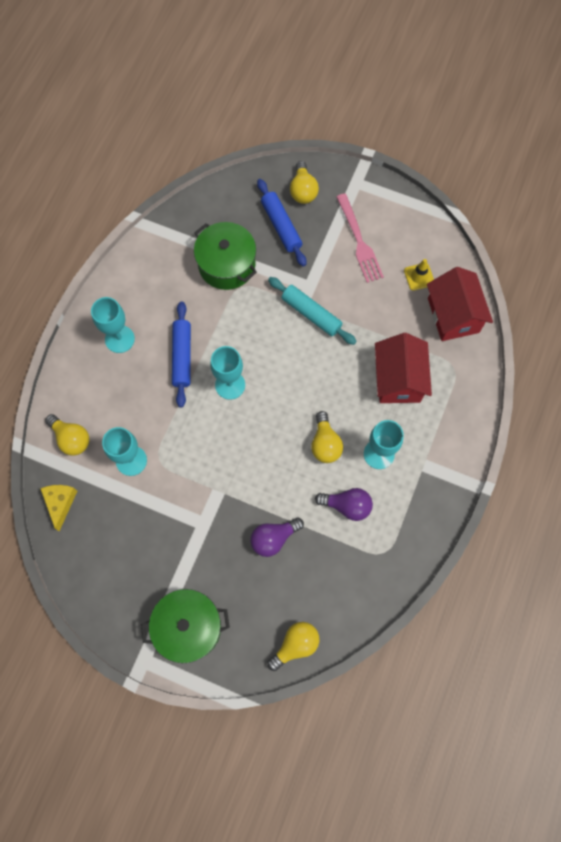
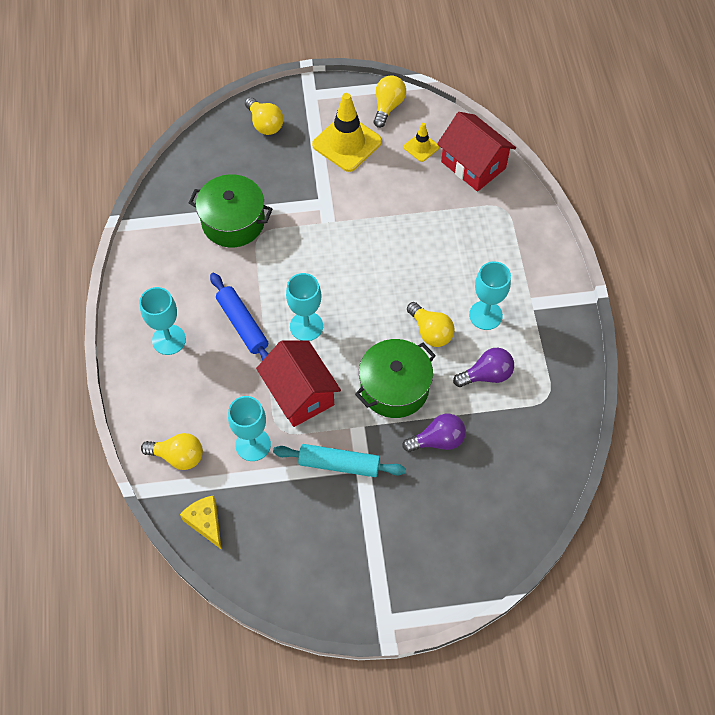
camera: 30 degrees left, 10 degrees down
(188, 627) = (409, 566): green pot -> green pot (394, 388)
(273, 538) = (438, 440): purple light bulb -> purple light bulb turned 135 degrees counterclockwise
(281, 226) = (264, 164): blue rolling pin -> none
(295, 645) = (521, 524): yellow light bulb -> yellow light bulb (388, 106)
(311, 314) = (343, 226): turquoise rolling pin -> turquoise rolling pin (339, 464)
(359, 241) = (347, 143): pink fork -> yellow traffic cone
(398, 379) = (460, 242): red house -> red house (300, 394)

